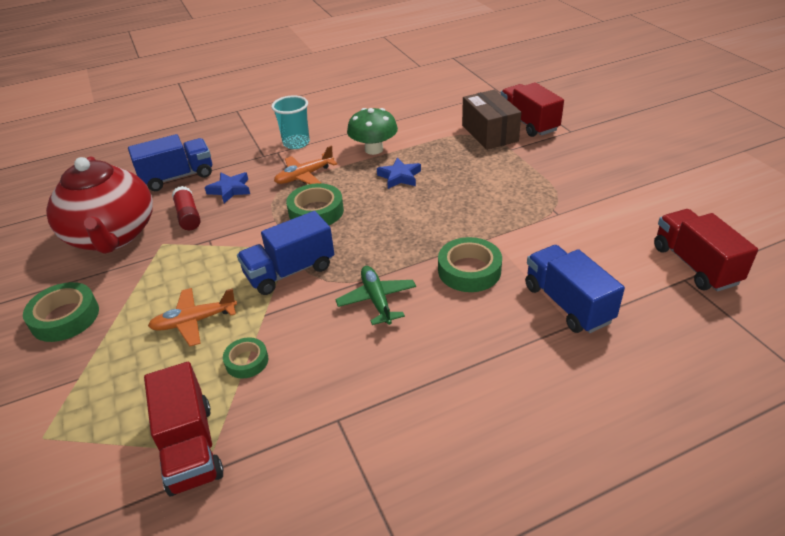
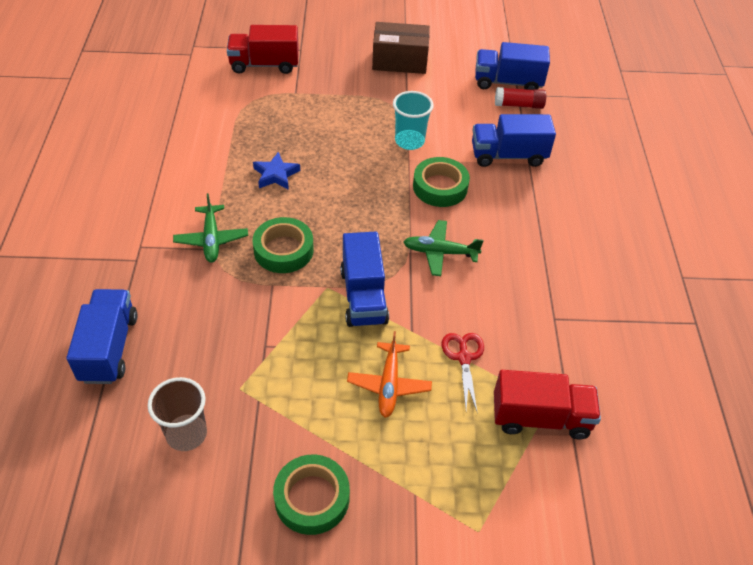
camera: 70 degrees left, 10 degrees up
(113, 236) = (186, 434): red teapot -> brown cup
(188, 216) = (204, 354): red glue stick -> red glue stick (518, 105)
(230, 190) = (183, 306): blue star -> none
(247, 361) = (464, 358): green tape -> red scissors
(296, 143) = (137, 226): turquoise cup -> turquoise cup (409, 141)
(304, 176) = (211, 239): orange plane -> green plane
(374, 149) = (210, 174): green mushroom -> none
(489, 133) = (257, 92): brown box -> brown box (399, 61)
(695, 265) = (508, 82): red truck -> blue truck

